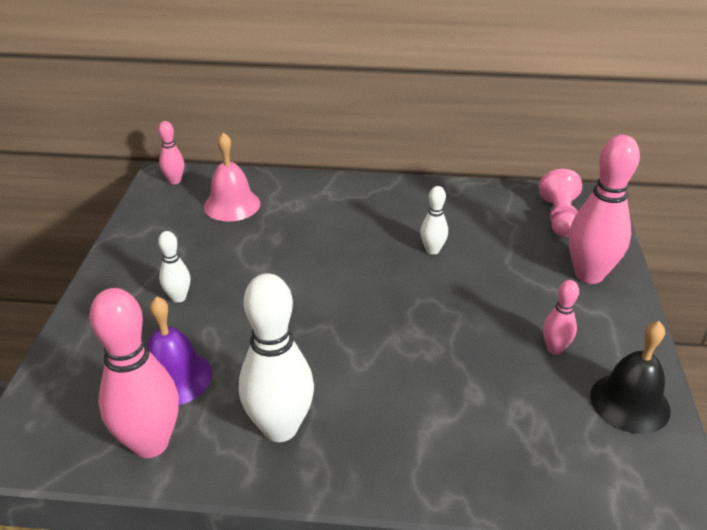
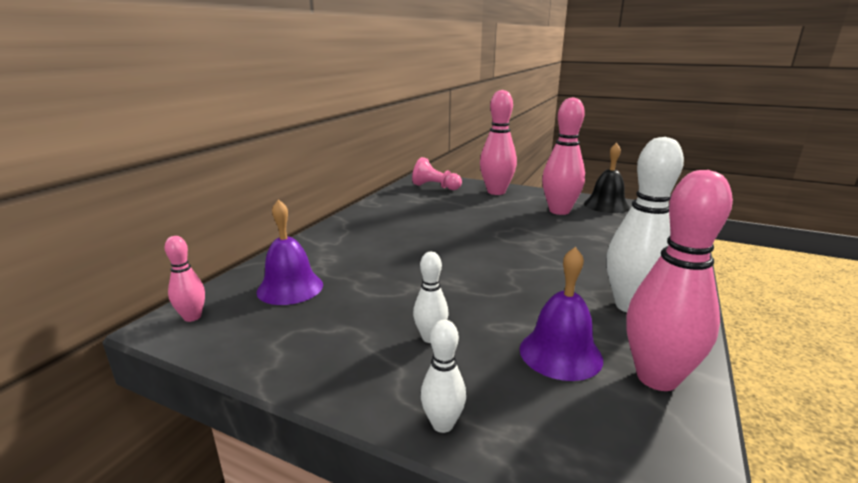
camera: 70 degrees left, 15 degrees down
(232, 205) = (290, 288): pink bell -> purple bell
(432, 250) = (441, 222): white bowling pin -> white bowling pin (442, 424)
(554, 348) = (559, 211): pink bowling pin -> pink bowling pin, size x1.99

